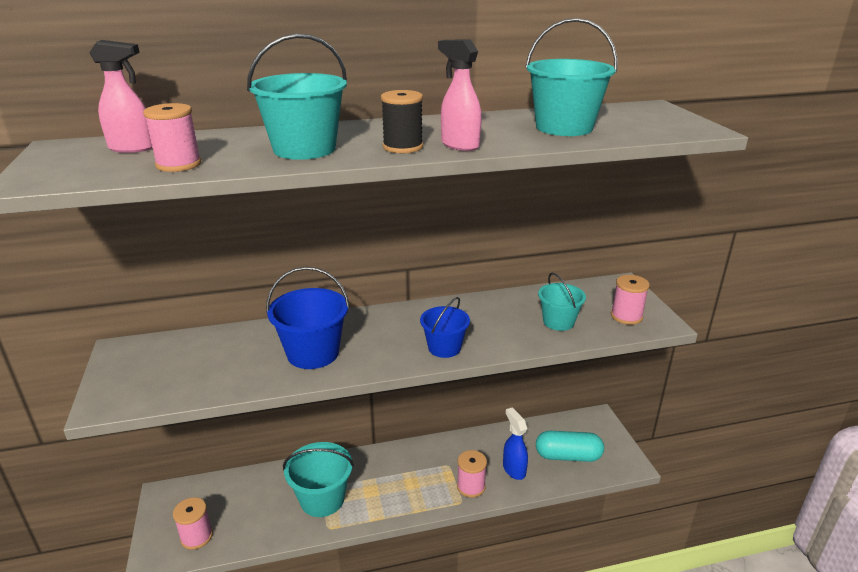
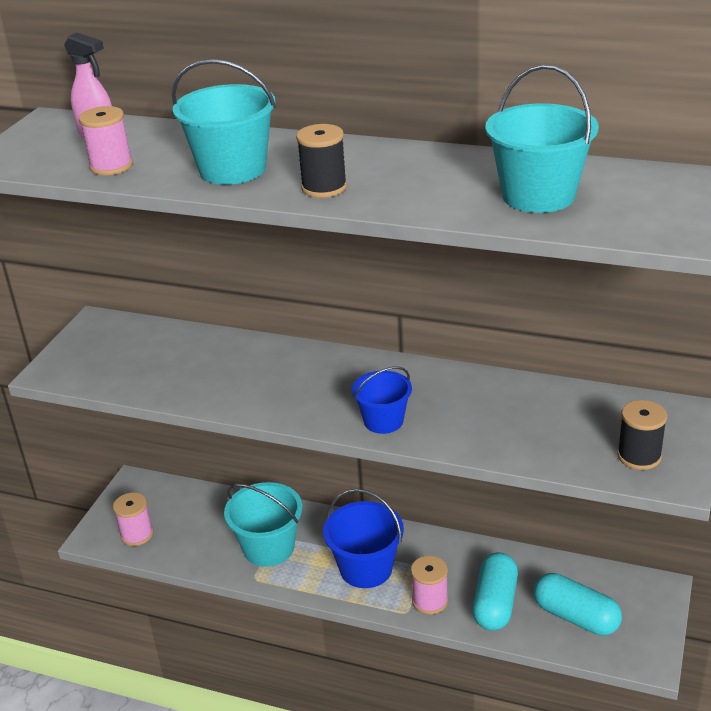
camera: 35 degrees right, 5 degrees up
(313, 353) = (251, 382): blue bucket -> blue bucket (366, 568)
(459, 145) = (382, 198): pink spray bottle -> none
(513, 469) = (495, 603): blue spray bottle -> turquoise capsule
(558, 322) = (544, 434): turquoise bucket -> none
(626, 316) = (639, 456): pink spool -> black spool

